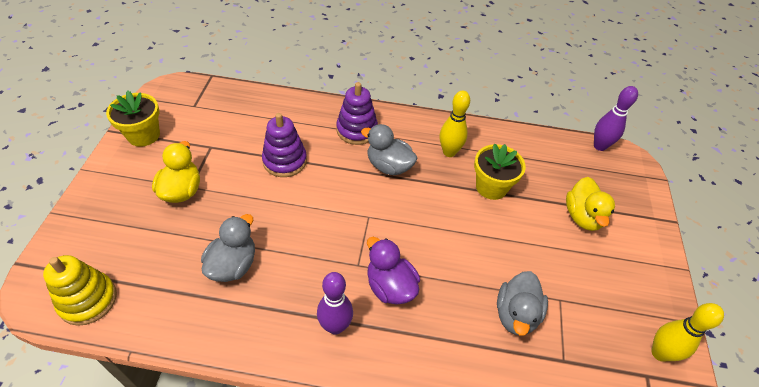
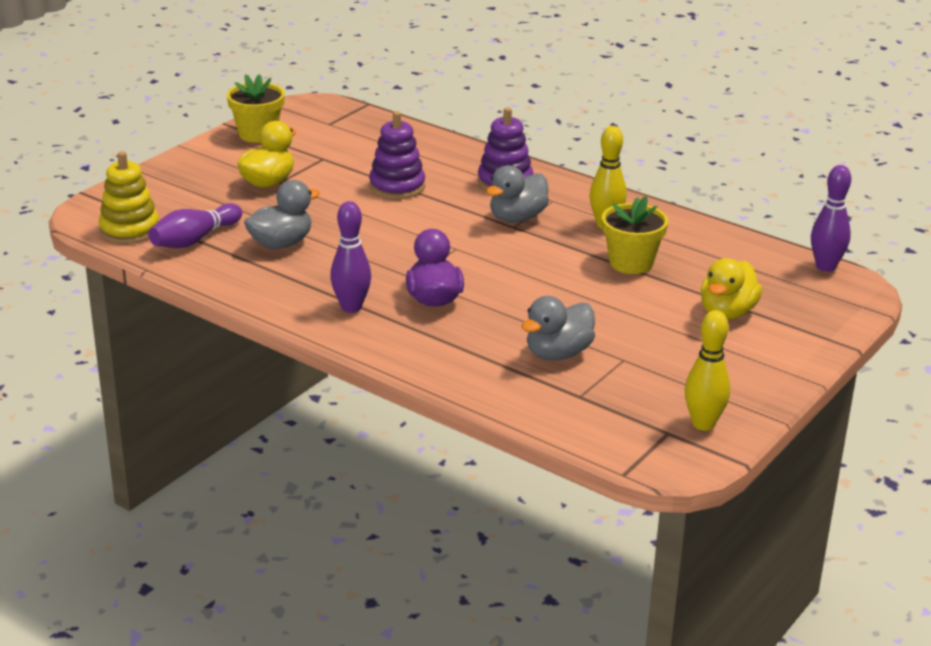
camera: 30 degrees right, 20 degrees down
(155, 290) = (194, 239): none -> purple bowling pin
(389, 166) = (517, 218): grey duck -> grey duck turned 105 degrees counterclockwise

